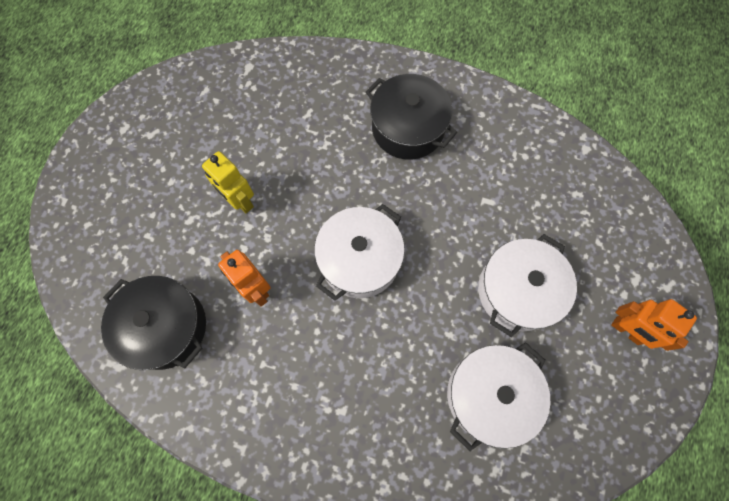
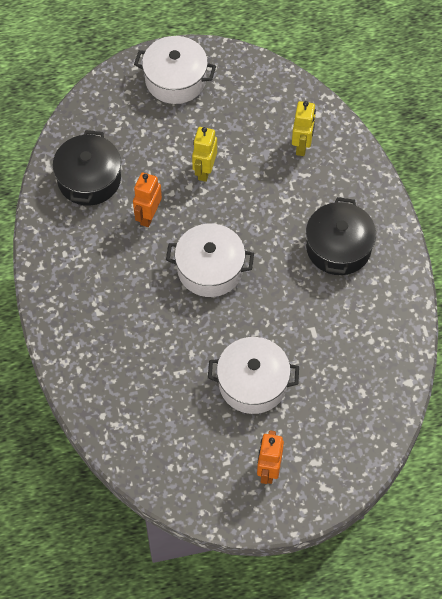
camera: 60 degrees right, 10 degrees down
(274, 98) = (302, 146): none -> yellow robot
(489, 395) = (164, 398): white pot -> white pot (175, 80)

